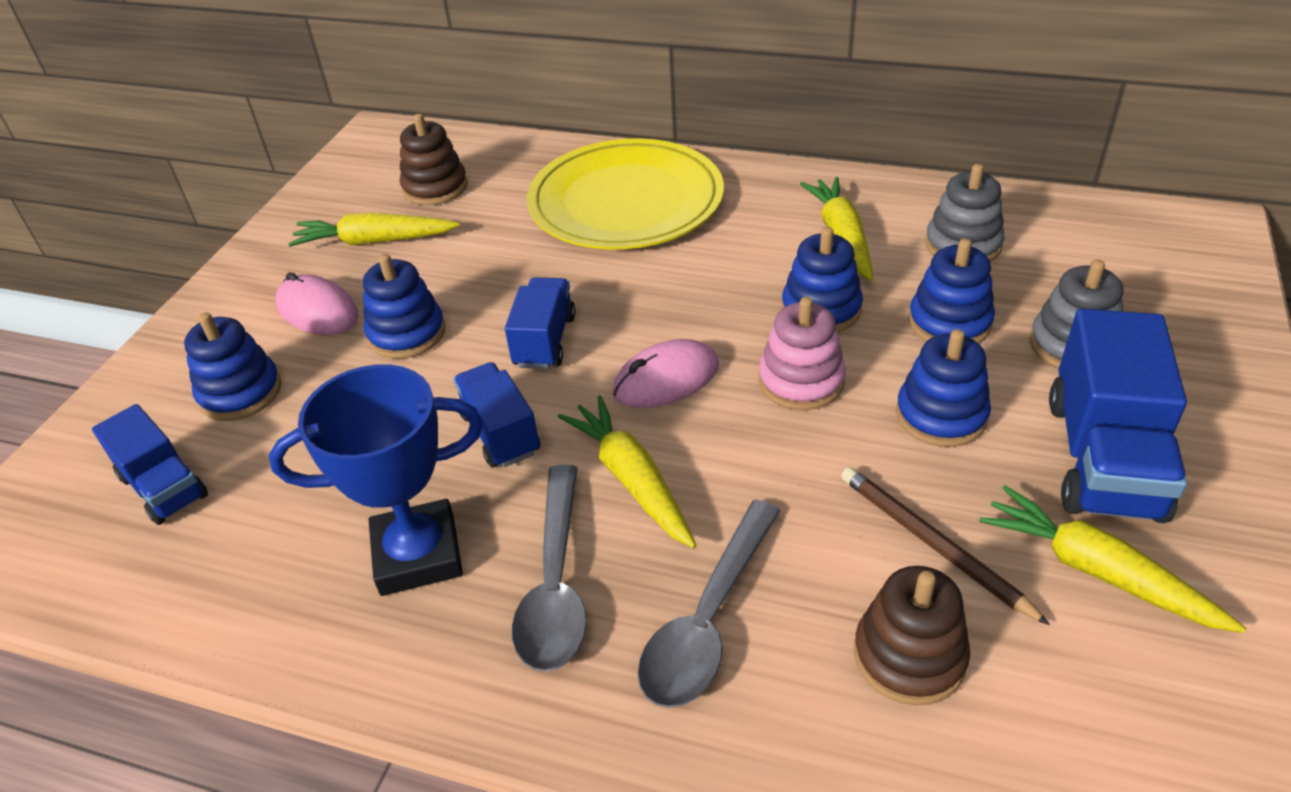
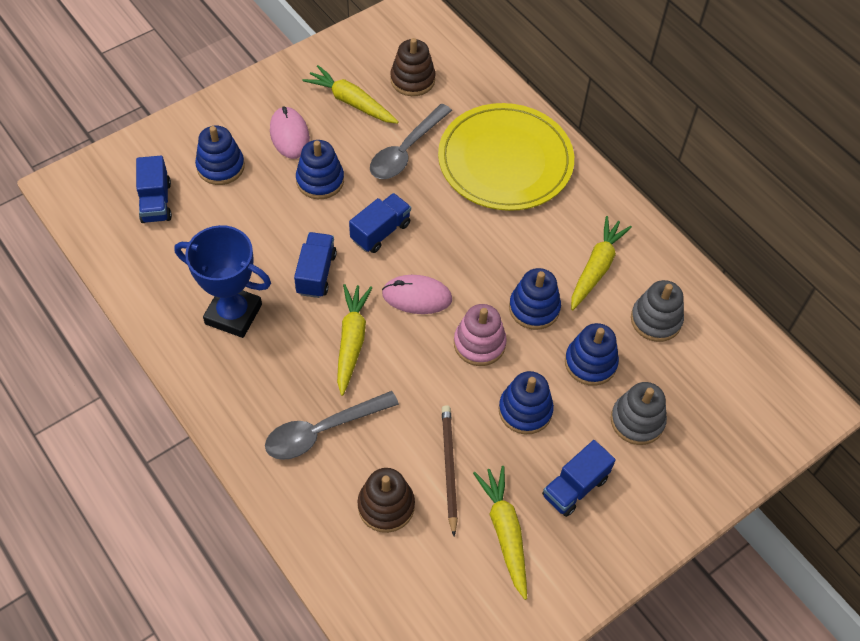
camera: 30 degrees right, 15 degrees up
(555, 584) = (277, 369): grey spoon -> grey spoon (406, 151)
(1103, 458) = (575, 487): blue truck -> blue truck, size x0.61

